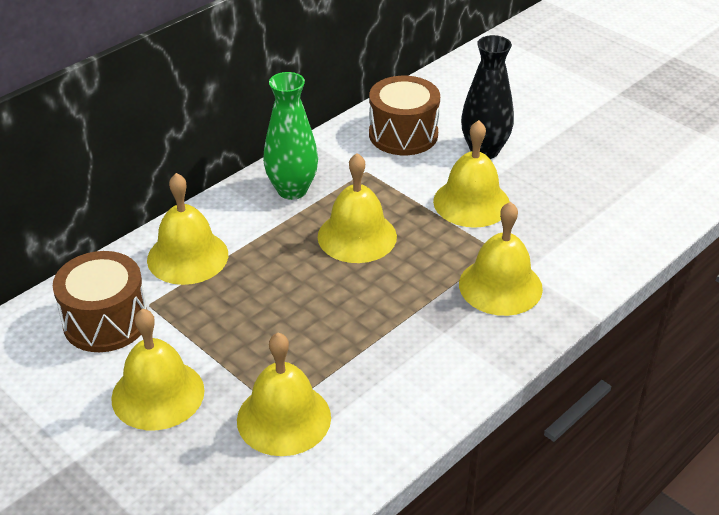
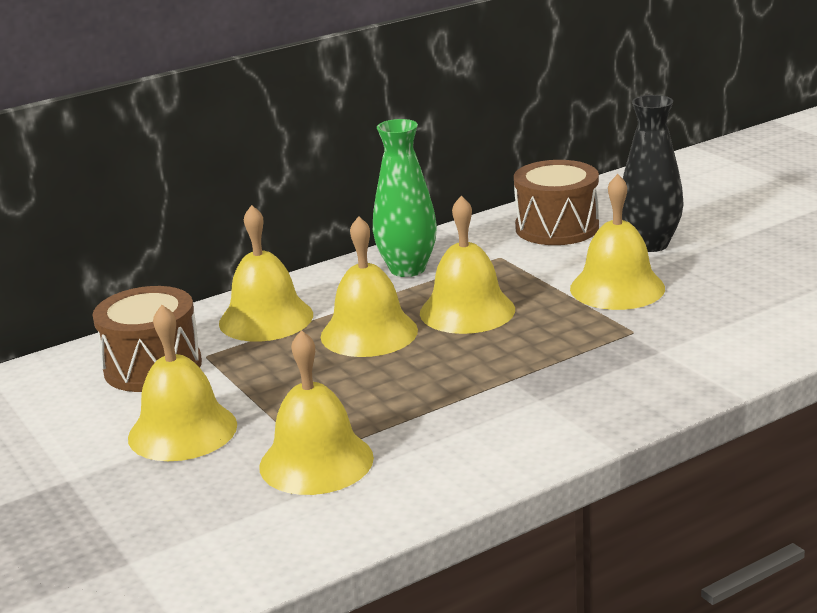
camera: 15 degrees right, 15 degrees down
(500, 286) = (625, 362): yellow bell -> yellow bell (369, 333)

